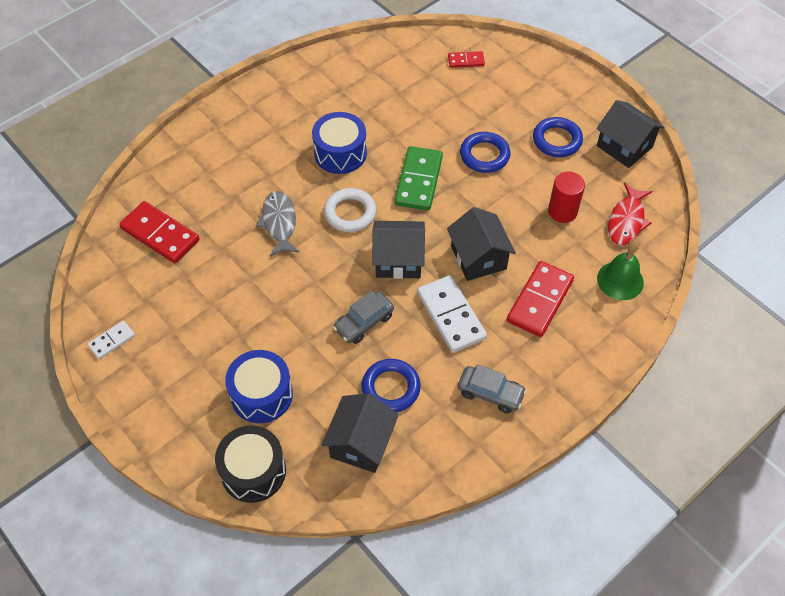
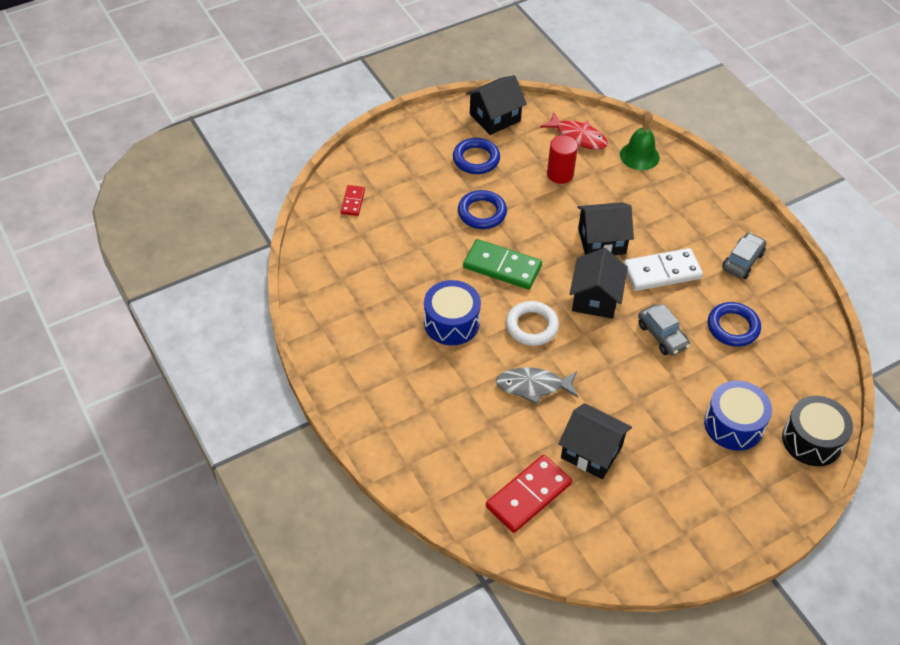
camera: 80 degrees left, 5 degrees down
(112, 341) = (661, 550): white domino -> none
(361, 443) = (786, 357): black house -> black house (591, 452)
(540, 301) = (653, 210): red domino -> none

